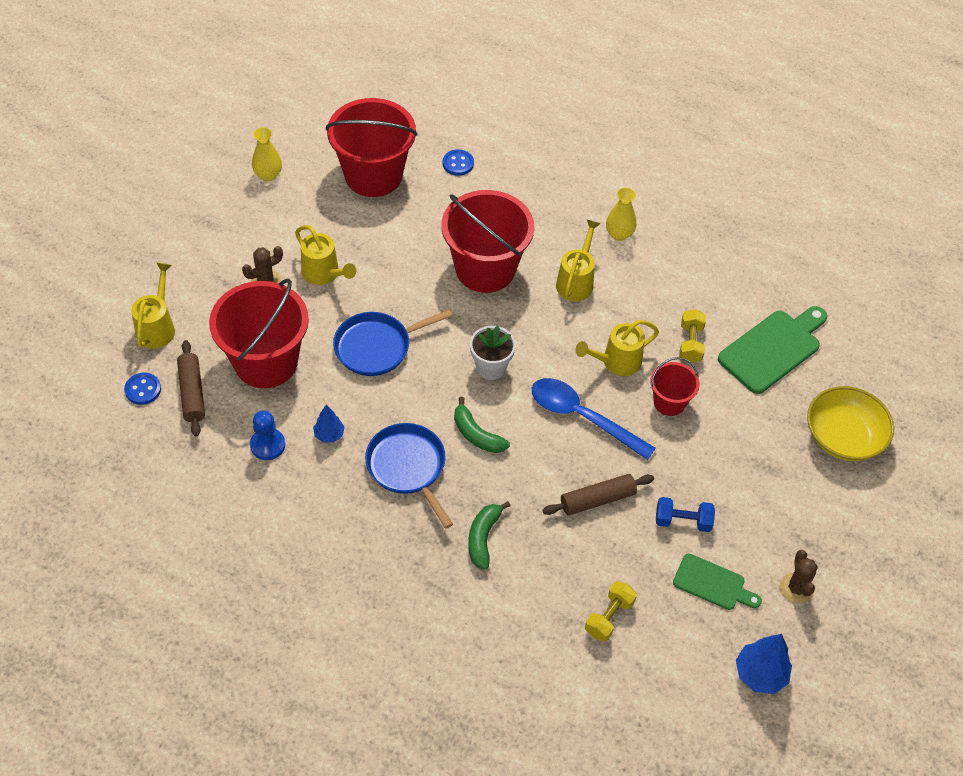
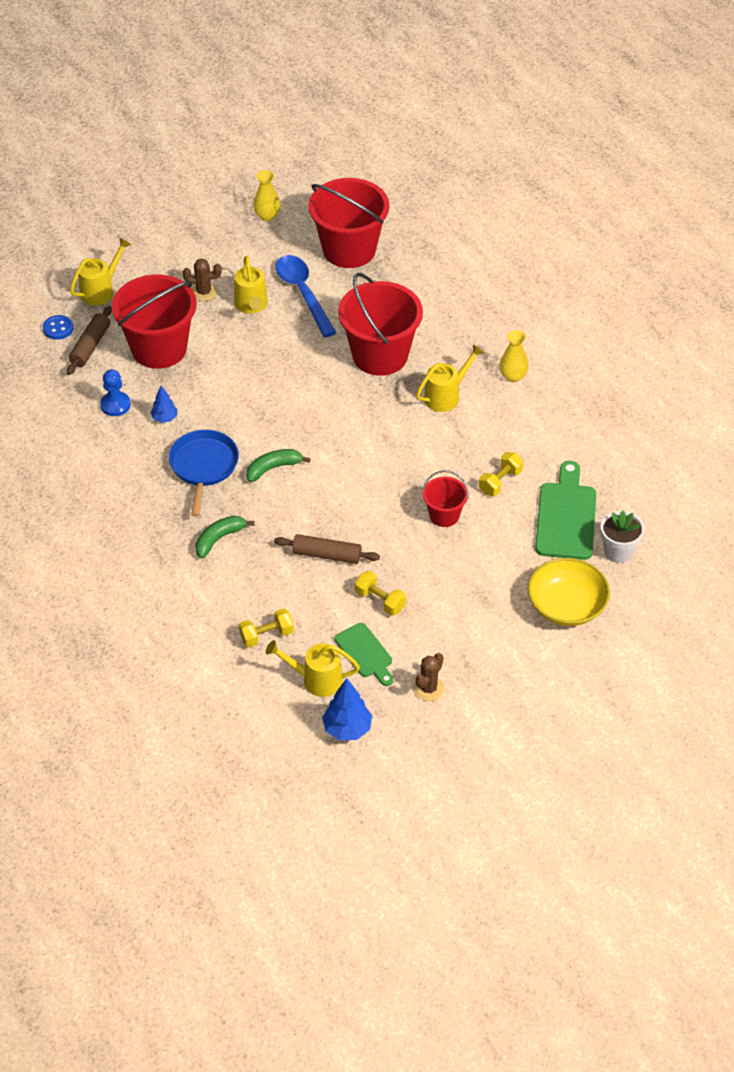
camera: 35 degrees right, 5 degrees down
(376, 347) = (248, 374): blue pan -> none
(458, 163) = (425, 268): blue button -> none
(476, 434) = (273, 468): green banana -> green banana turned 75 degrees clockwise
(491, 367) = (324, 427): white flower pot -> white flower pot (618, 551)
(582, 417) = (365, 493): blue spoon -> blue spoon (303, 293)
(616, 362) = (426, 467): yellow watering can -> yellow watering can (316, 679)
(682, 521) = (380, 601): blue dumbbell -> yellow dumbbell
(773, 349) = (566, 517): green cutting board -> green cutting board turned 75 degrees counterclockwise

